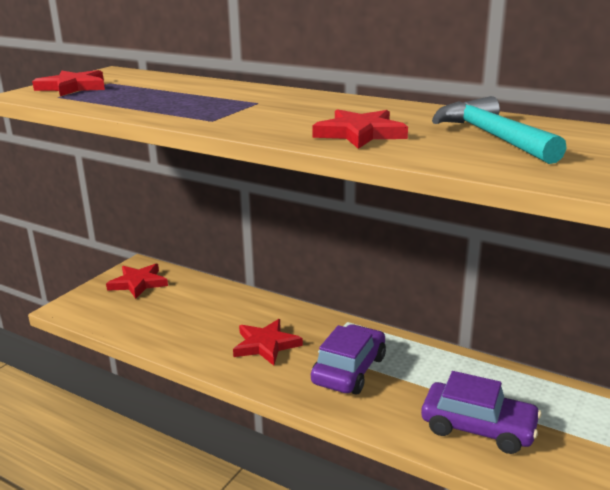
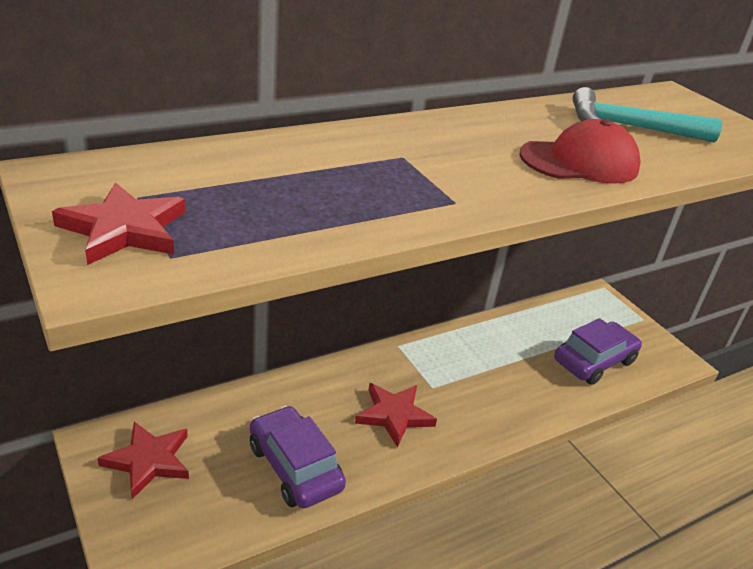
camera: 65 degrees left, 10 degrees up
(349, 370) = (477, 384): purple car -> purple car (295, 467)
(360, 133) = (579, 162): red star -> red cap

